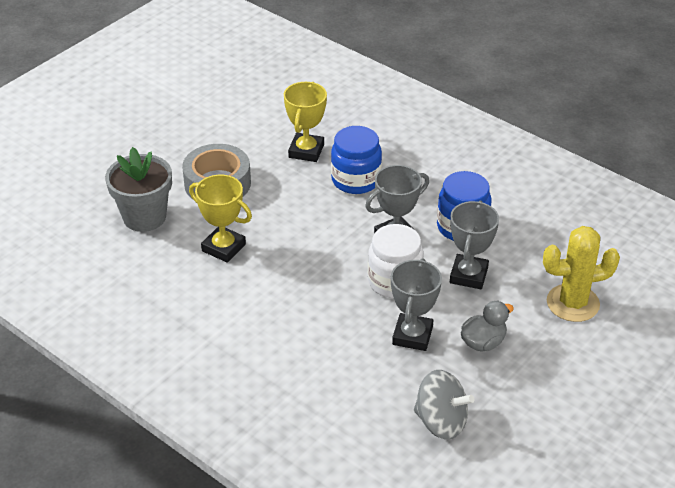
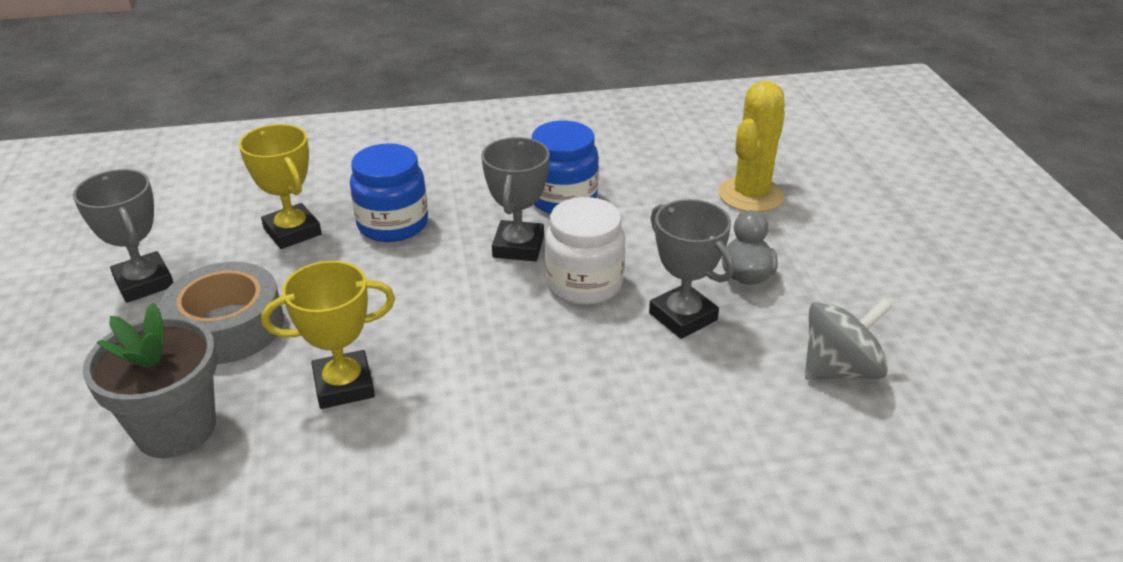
camera: 50 degrees left, 5 degrees down
(468, 275) = (637, 232): grey trophy -> grey trophy (144, 283)

